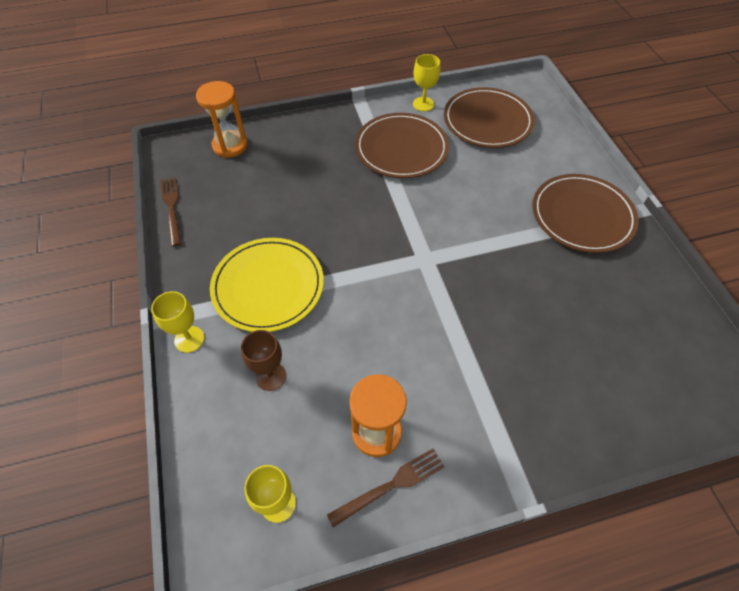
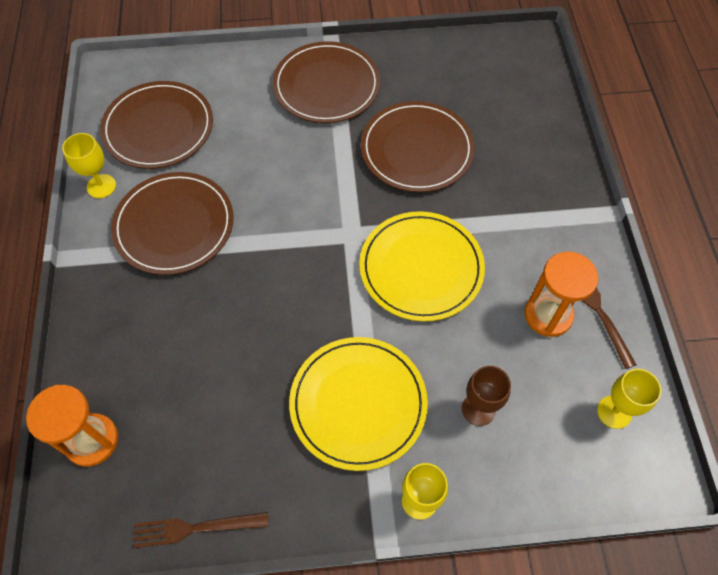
camera: 80 degrees left, 5 degrees up
(404, 315) = (421, 268): none -> yellow plate
(537, 296) = (417, 149): none -> brown plate

